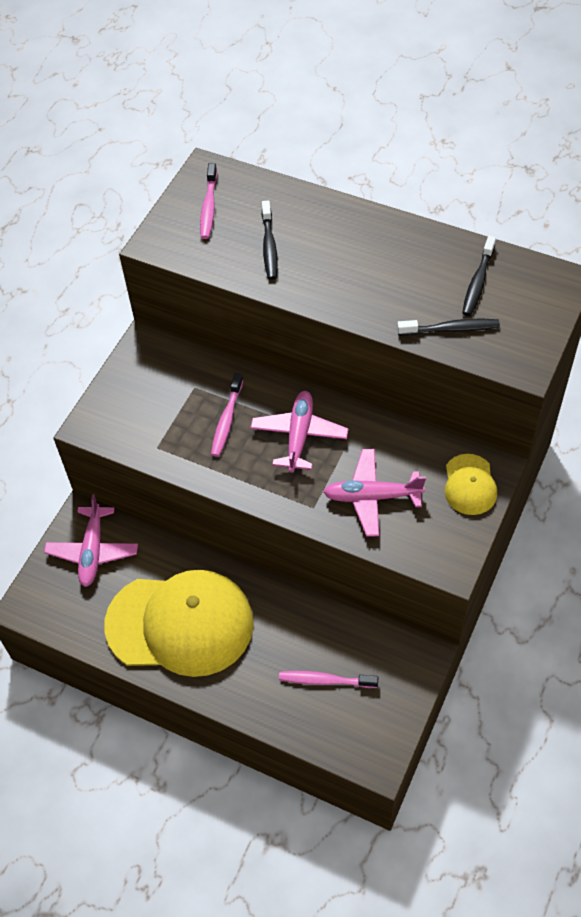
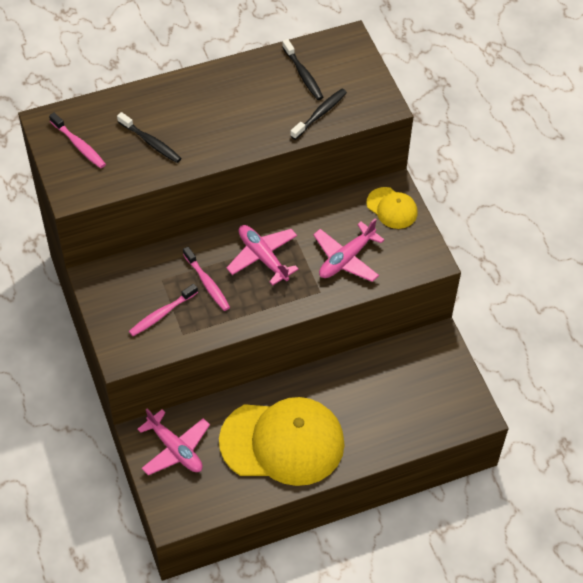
camera: 50 degrees left, 0 degrees up
(180, 624) = (282, 442): yellow cap -> yellow cap turned 45 degrees clockwise
(325, 680) = (402, 399): pink toothbrush -> pink toothbrush (161, 314)

